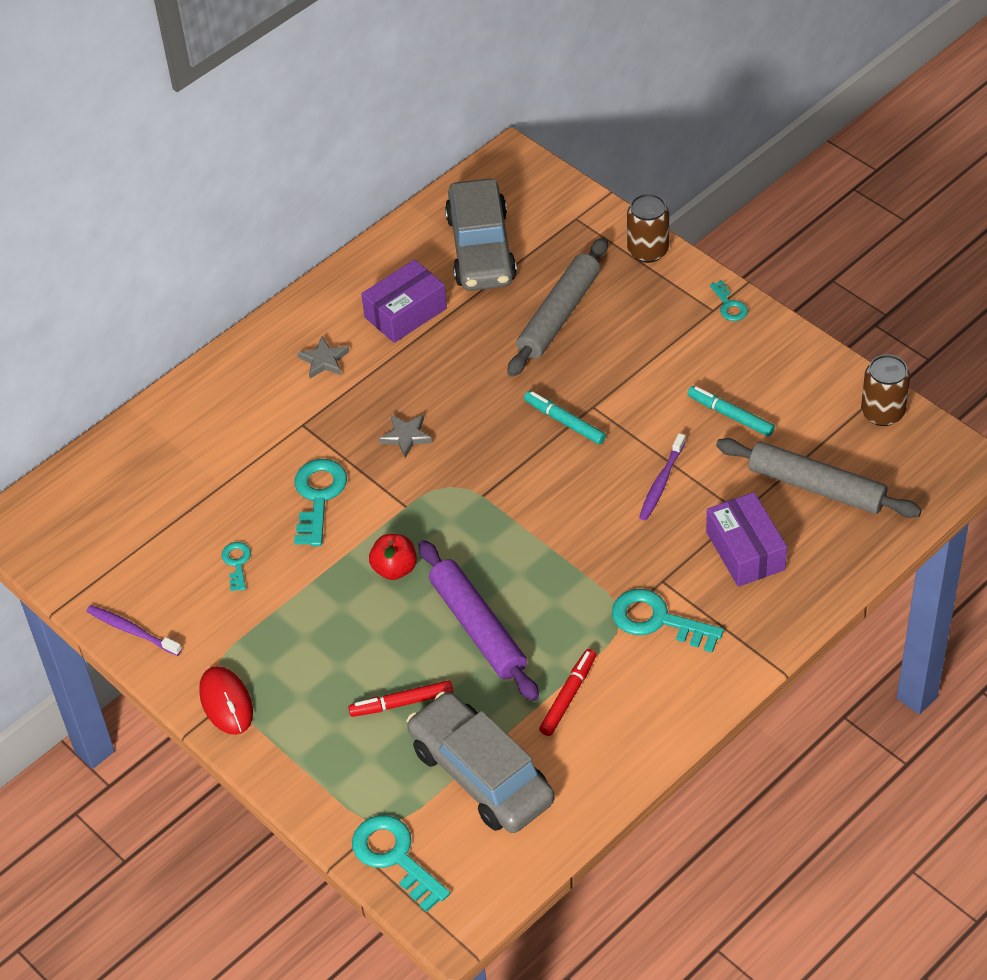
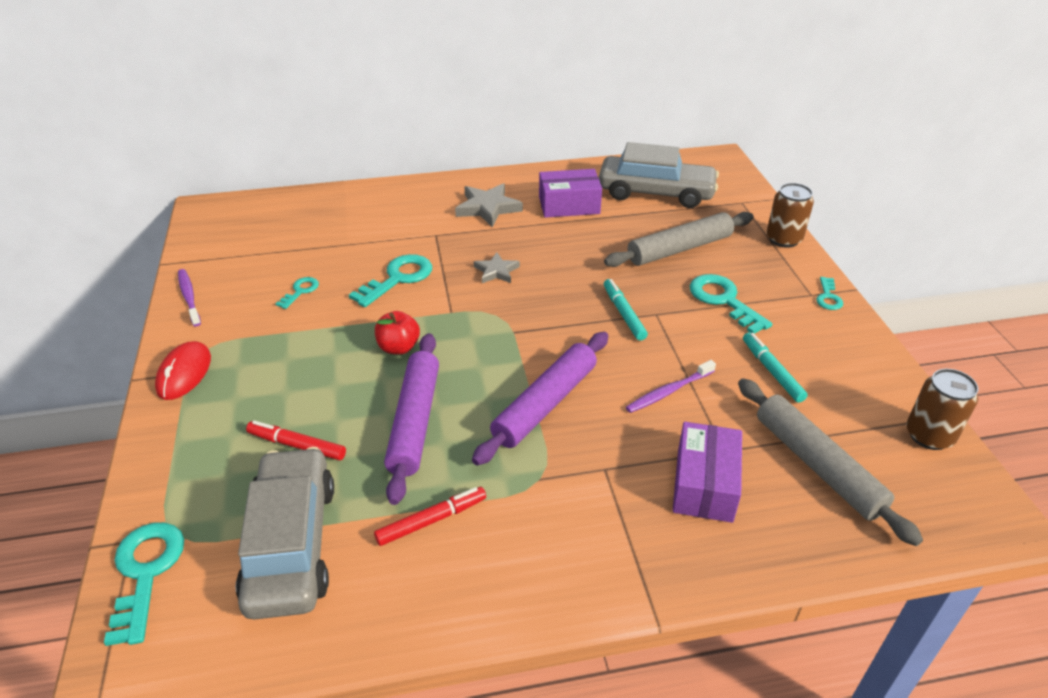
camera: 30 degrees right, 10 degrees down
(324, 360) = (488, 208): grey star -> grey star, size x1.60
(481, 249) = (656, 193): grey car -> grey car turned 105 degrees counterclockwise
(570, 551) = (545, 404): none -> purple rolling pin
(657, 620) = (571, 500): turquoise key -> turquoise key (723, 300)

